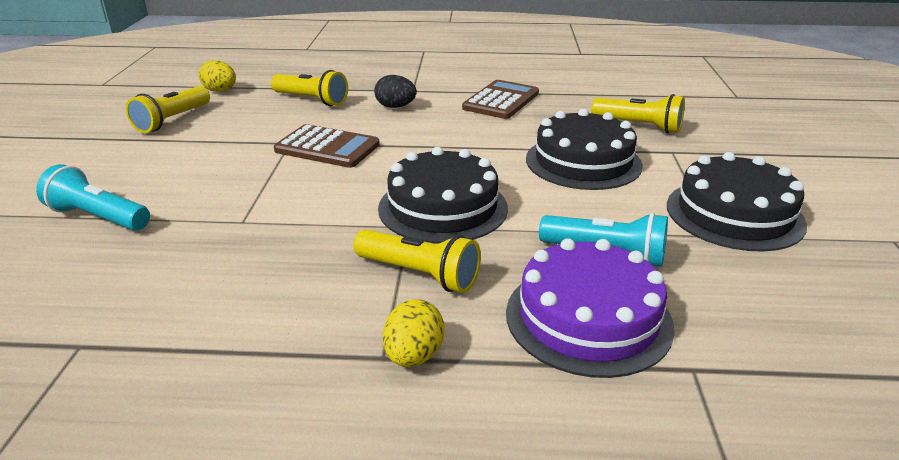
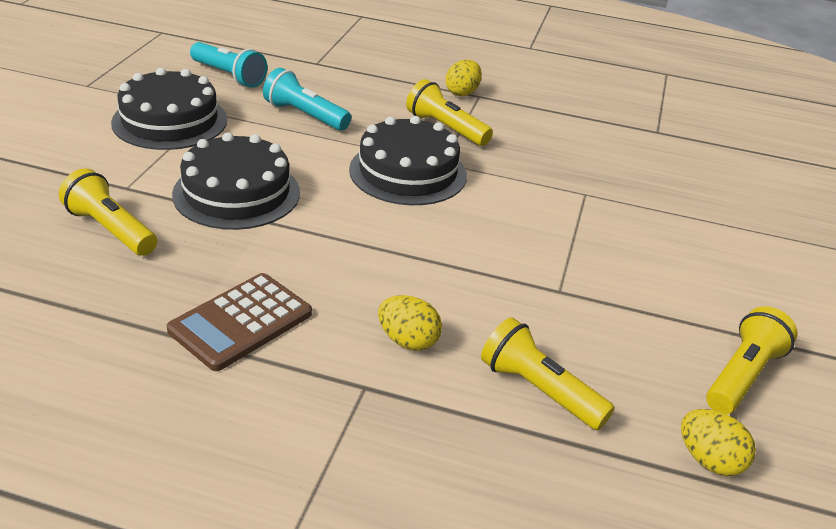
camera: 170 degrees left, 5 degrees up
(98, 217) = (719, 222): turquoise flashlight -> turquoise flashlight (229, 76)
(327, 148) = (512, 271): brown calculator -> none
(395, 107) = (408, 341): black egg -> yellow egg
(588, 318) = (352, 89): purple cake -> none

